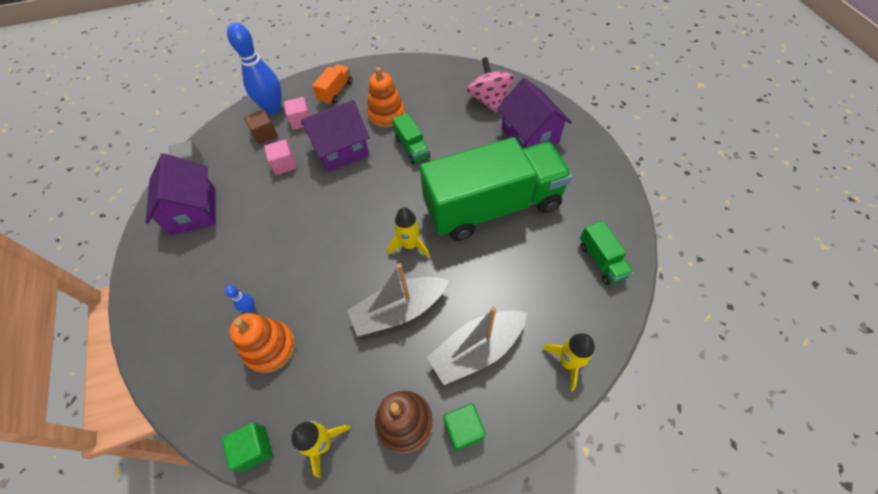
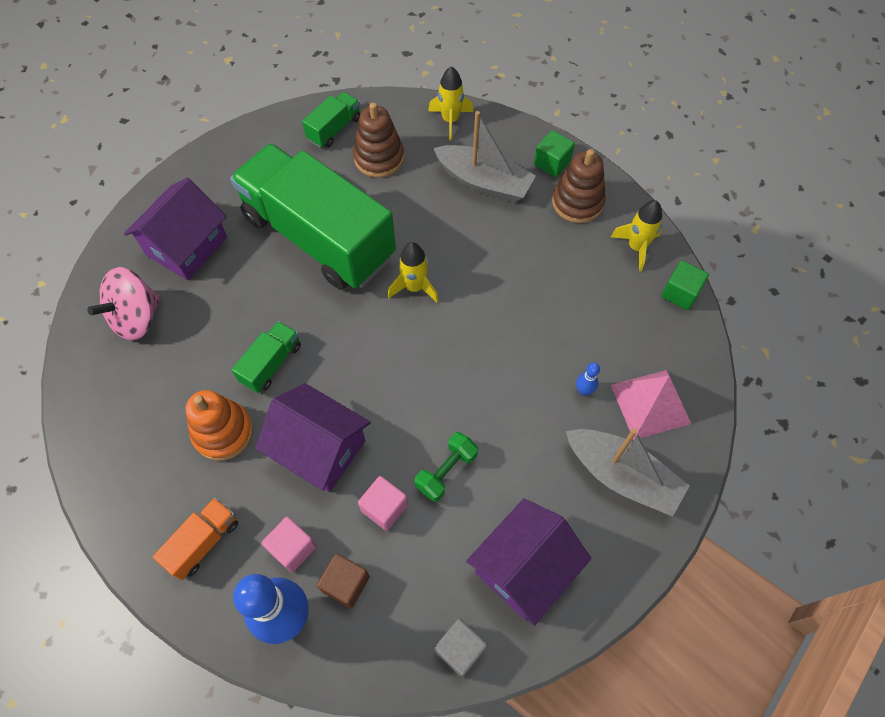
camera: 125 degrees left, 5 degrees up
(202, 348) = (650, 404): none -> pink pyramid
(270, 348) = (603, 342): orange stacking toy -> none
(275, 201) = (446, 471): none -> green dumbbell
(336, 91) = (203, 542): orange truck -> orange truck turned 135 degrees clockwise
(399, 311) = (491, 257): grey boat -> grey boat (622, 476)
(550, 279) = (379, 158): none -> brown stacking toy

